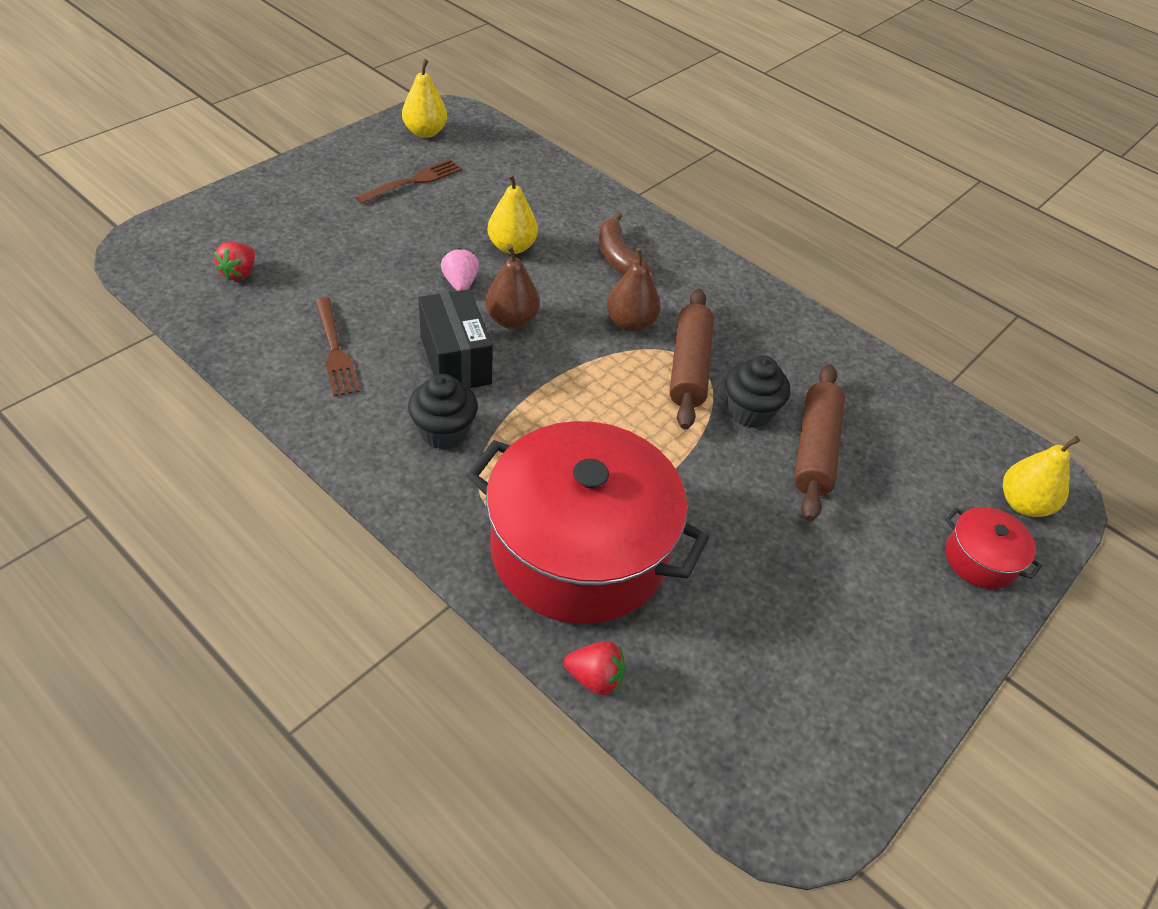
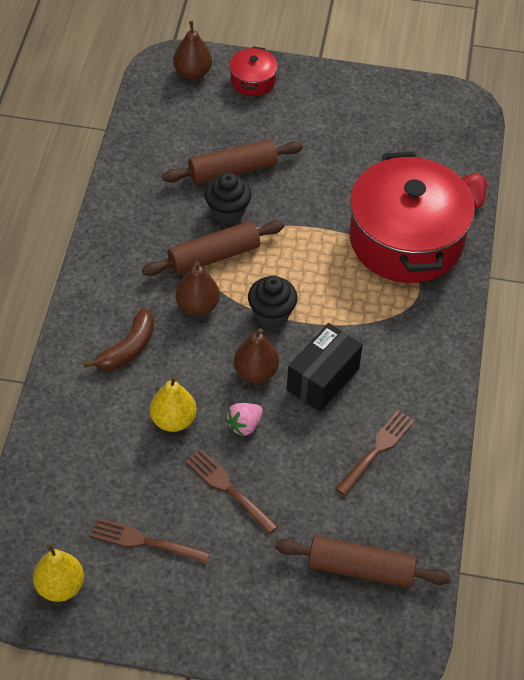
camera: 120 degrees left, 5 degrees up
(239, 273) = (361, 569): red strawberry -> brown rolling pin
(406, 243) = (229, 489): none -> brown fork
(444, 432) = (386, 347): black cupcake -> black cupcake (271, 314)
(1023, 504) = (192, 73): yellow pear -> brown pear

